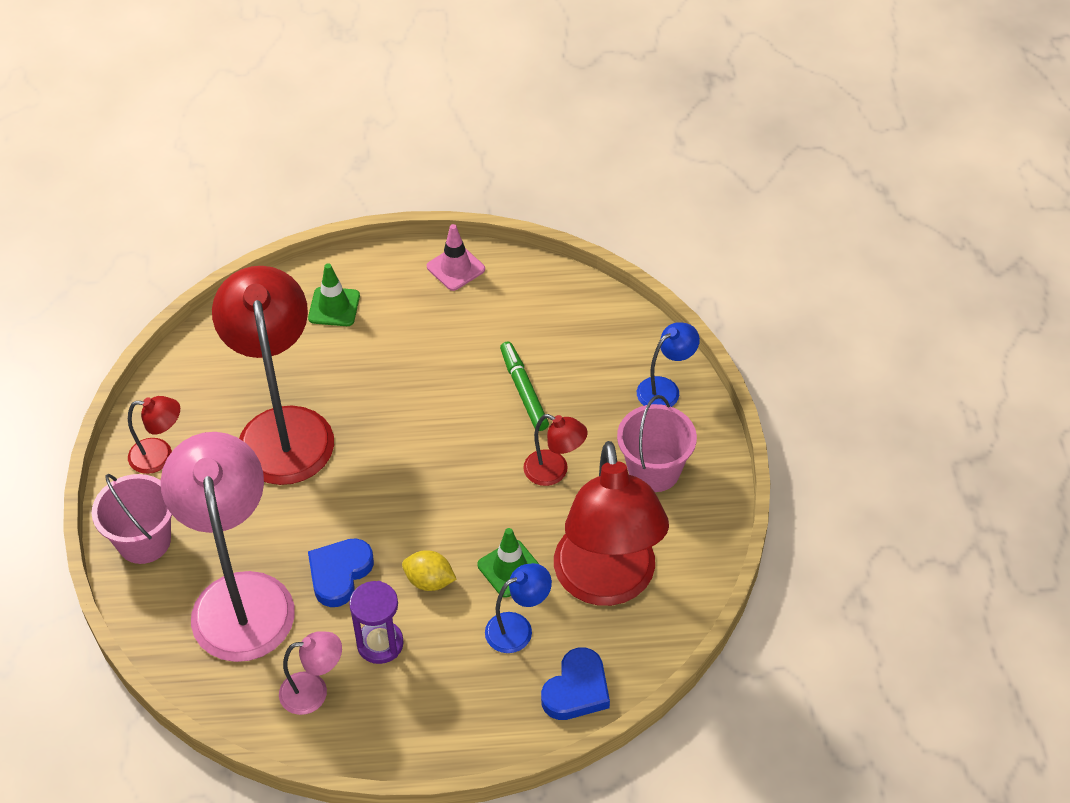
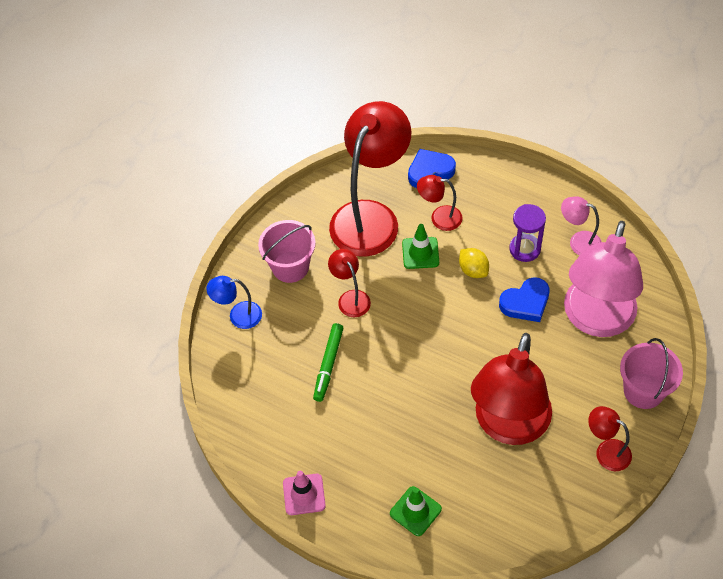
camera: 145 degrees left, 5 degrees up
(518, 628) = (439, 218): blue lamp -> red lamp

